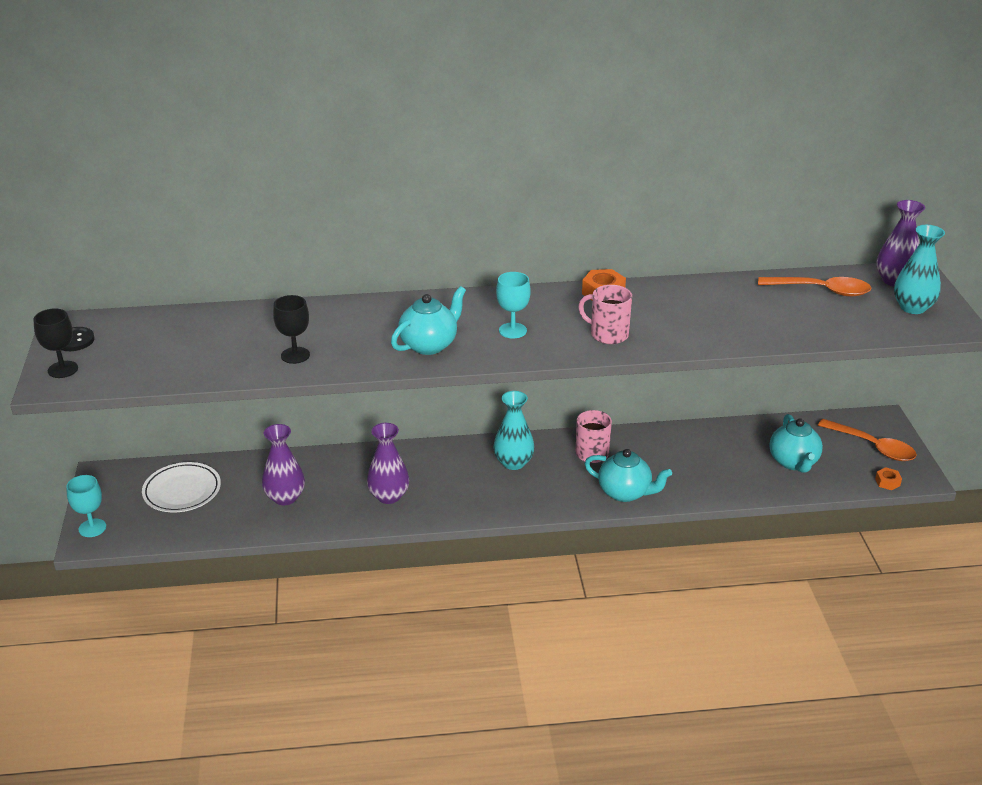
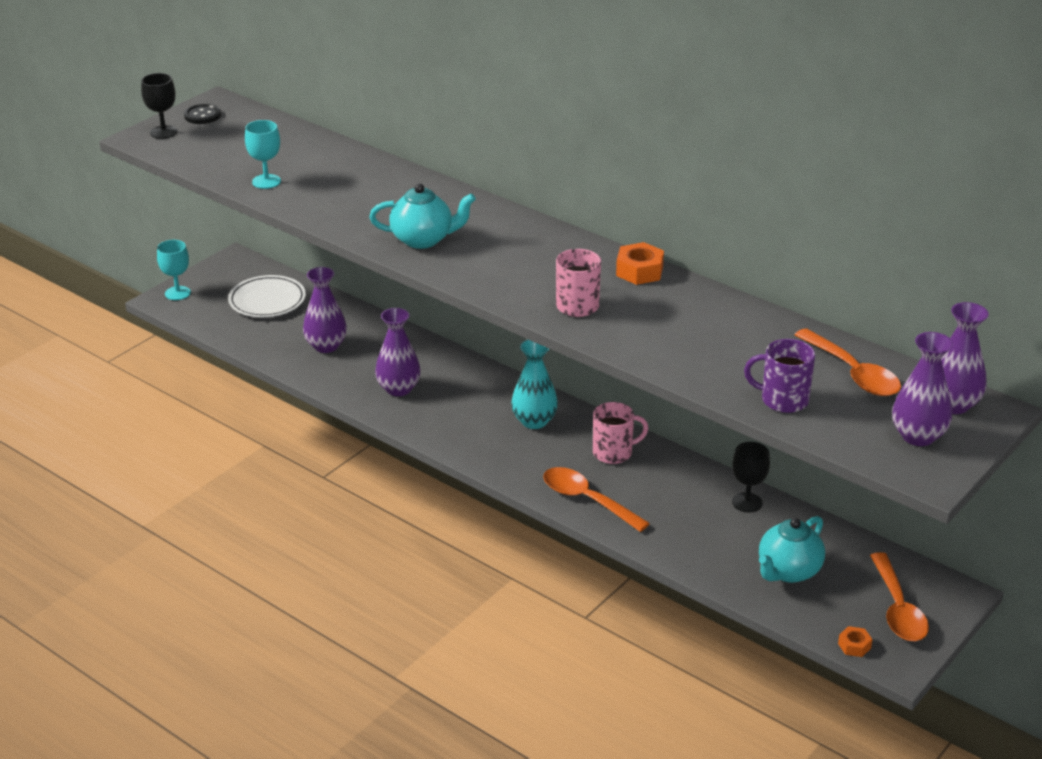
camera: 45 degrees right, 0 degrees up
(295, 355) = (318, 198): black goblet -> black goblet (747, 502)
(512, 330) = (506, 262): turquoise goblet -> turquoise goblet (266, 181)
(625, 493) = (587, 500): turquoise teapot -> orange spoon
(819, 326) = (783, 400): none -> purple mug
(912, 307) = (918, 436): turquoise vase -> purple vase

